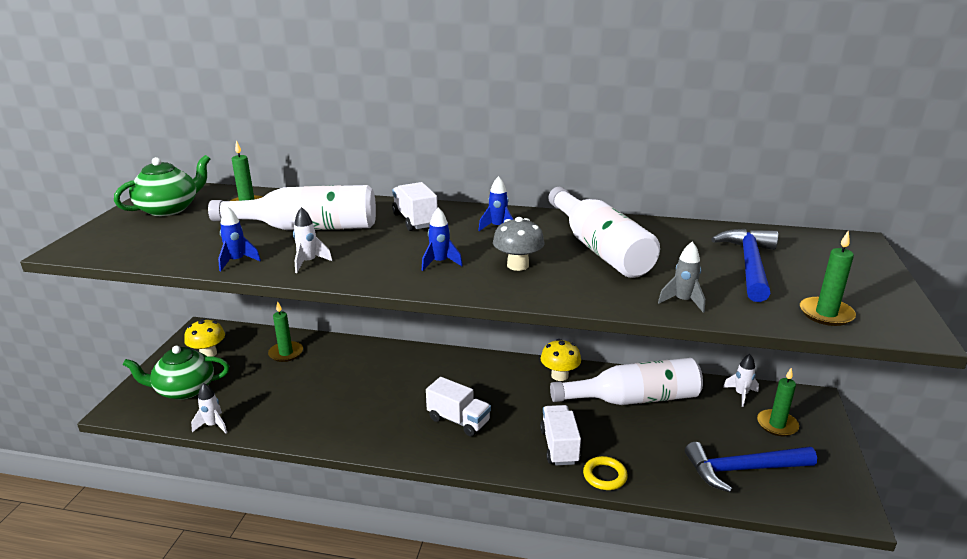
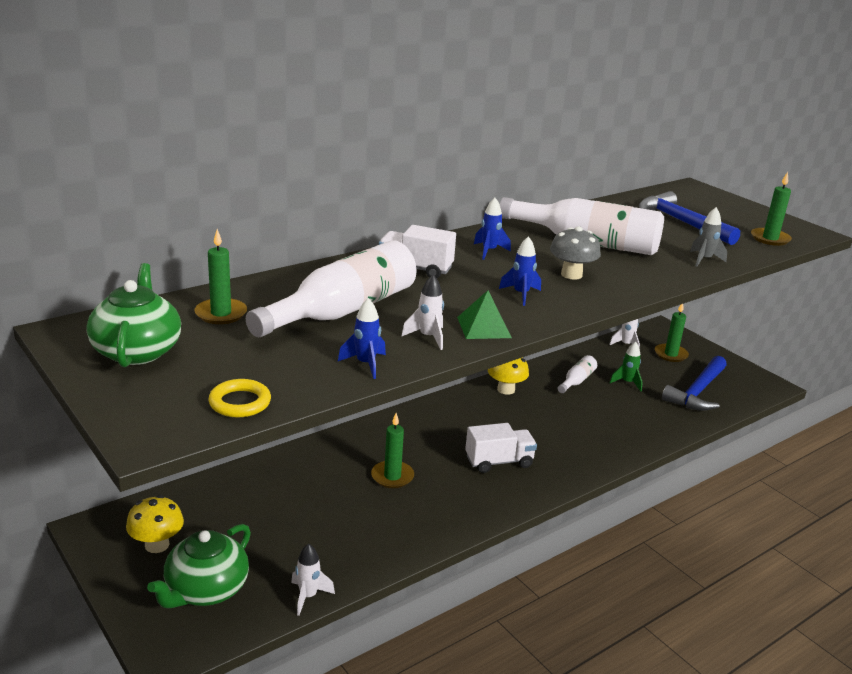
camera: 50 degrees left, 0 degrees up
(286, 353) = (246, 496): green candle -> green candle (392, 476)
(357, 272) = (484, 327): none -> green pyramid
(559, 446) = (590, 439): white truck -> none
(604, 476) = (644, 441): yellow ring -> yellow ring (240, 402)
(633, 399) = (576, 381): white bottle -> white bottle, size x0.47
(680, 424) = (627, 383): none -> green rocket

